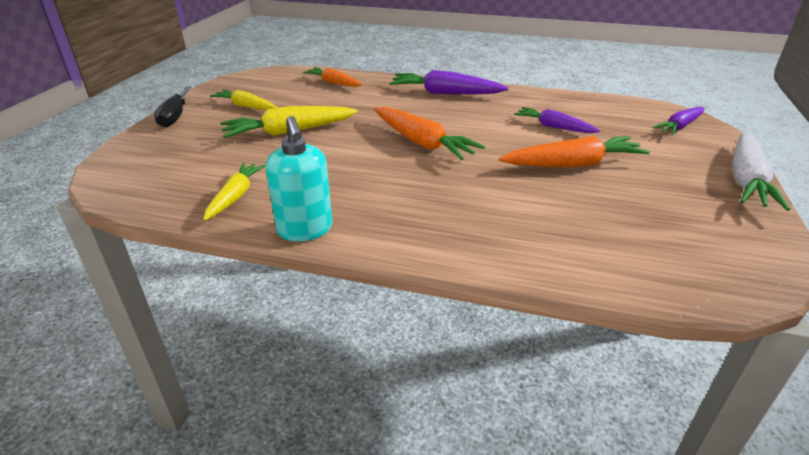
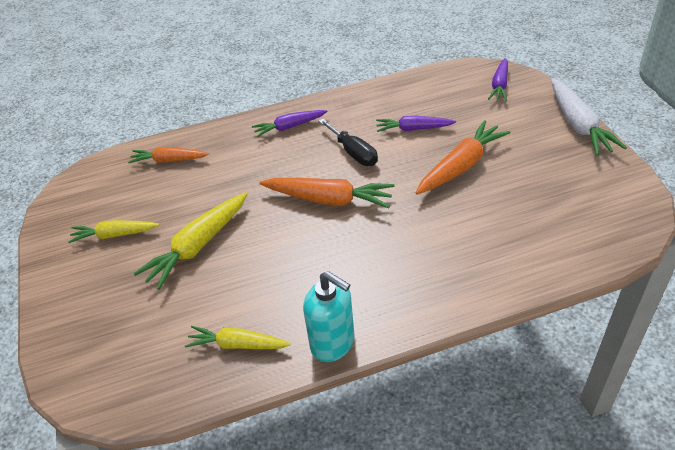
camera: 30 degrees left, 10 degrees up
(175, 116) = (55, 286): black screwdriver -> black screwdriver (353, 153)
(235, 196) = (237, 344): yellow carrot -> yellow carrot turned 60 degrees counterclockwise
(445, 93) = (289, 127): purple carrot -> purple carrot, size x0.64

